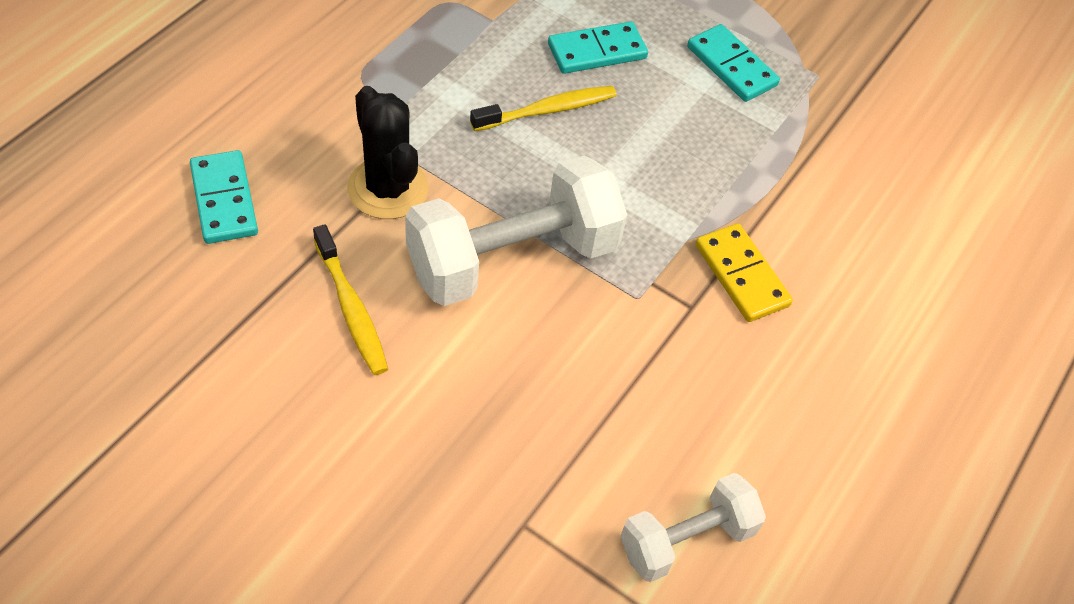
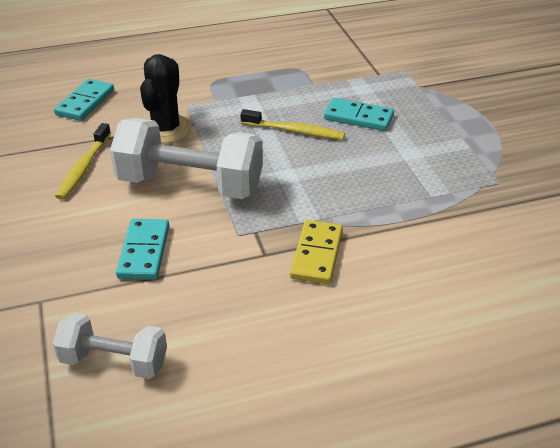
camera: 45 degrees right, 15 degrees down
(731, 66) = (439, 155): turquoise domino -> turquoise domino (144, 252)

